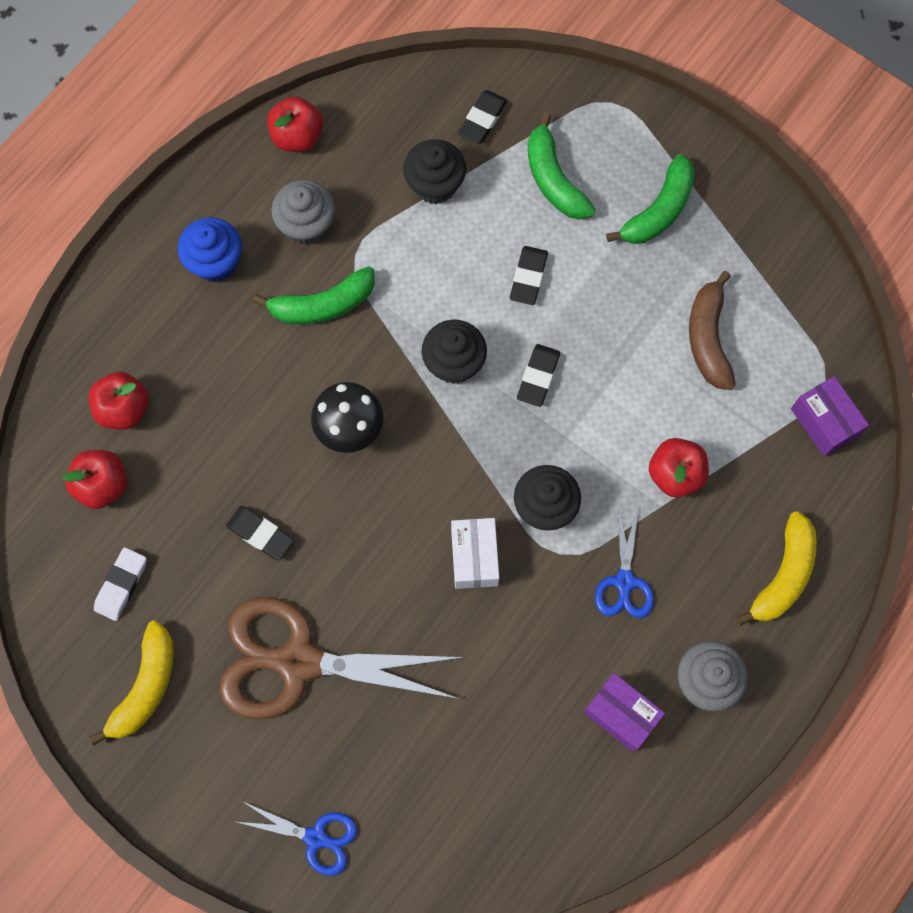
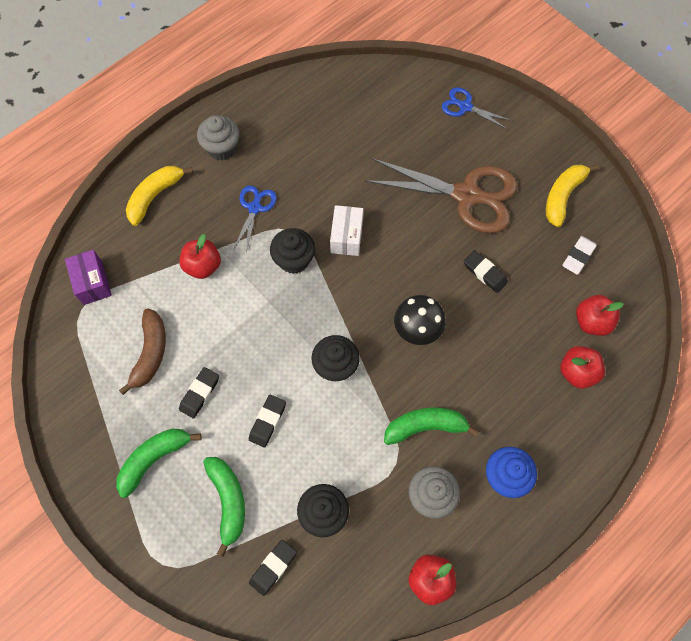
camera: 170 degrees left, 5 degrees down
(538, 377) = (278, 346): black eraser -> black eraser (199, 393)
(621, 714) = (277, 139): purple box -> none

